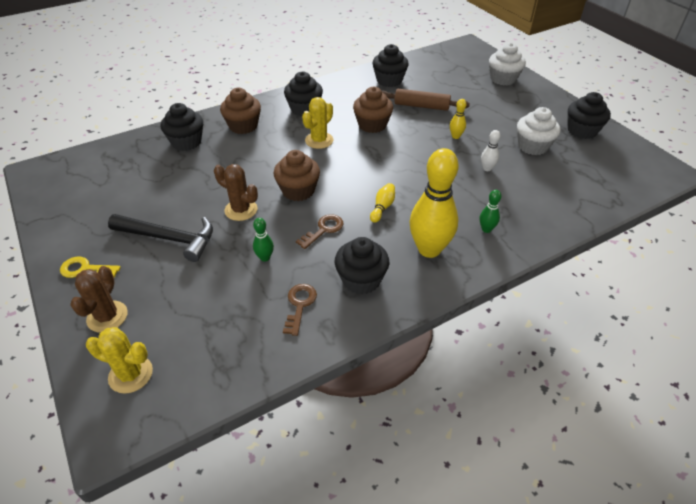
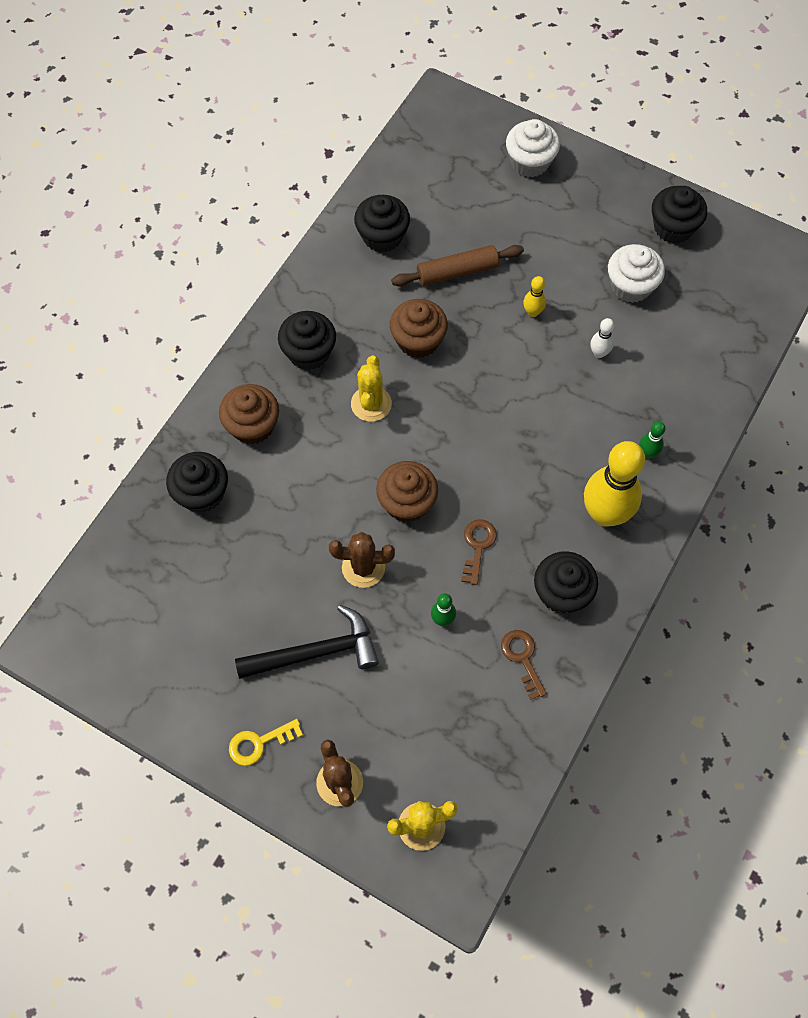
camera: 30 degrees left, 20 degrees up
(382, 207) = (520, 478): yellow bowling pin -> none

